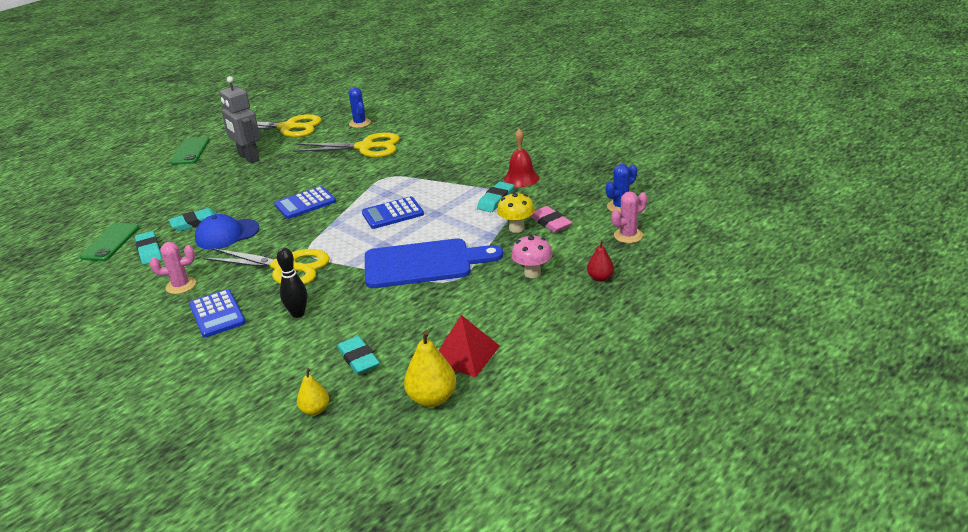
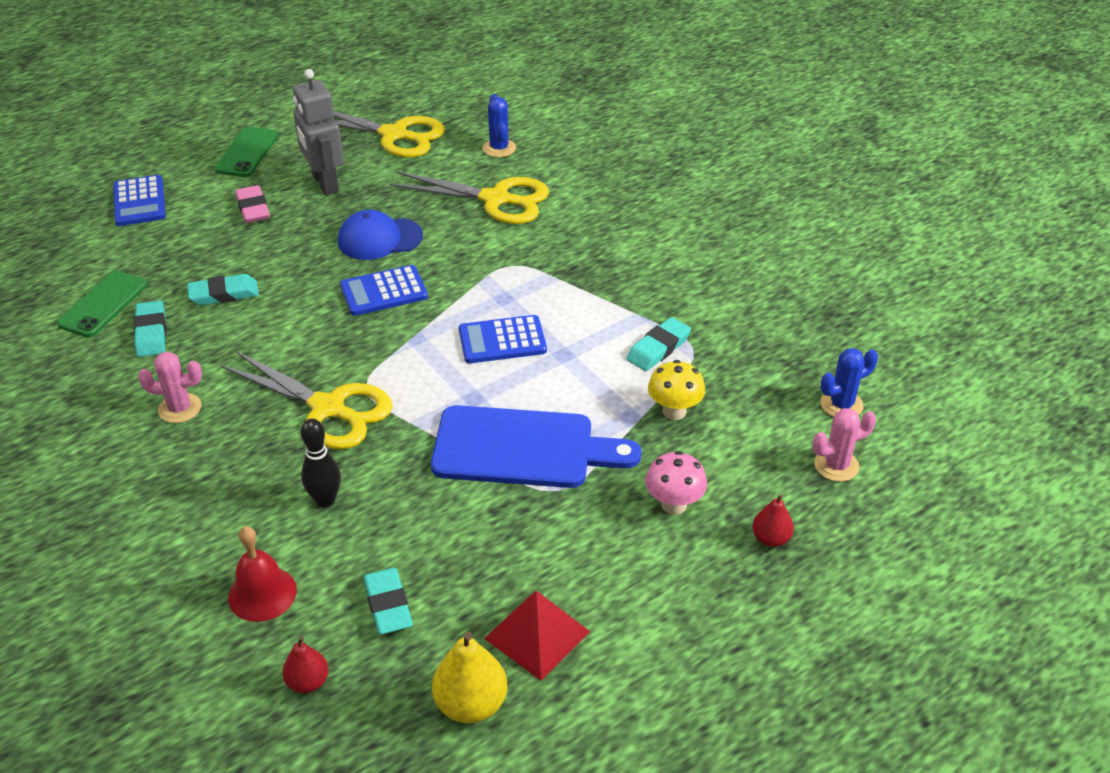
camera: 10 degrees right, 10 degrees up
(217, 314) = (217, 473): blue calculator -> blue calculator (139, 201)
(227, 234) = (262, 326): blue cap -> blue cap (380, 239)
(315, 410) = (308, 682): yellow pear -> red pear
(521, 178) = (708, 313): red bell -> red bell (262, 593)
(550, 223) = (727, 412): pink eraser -> pink eraser (253, 208)

